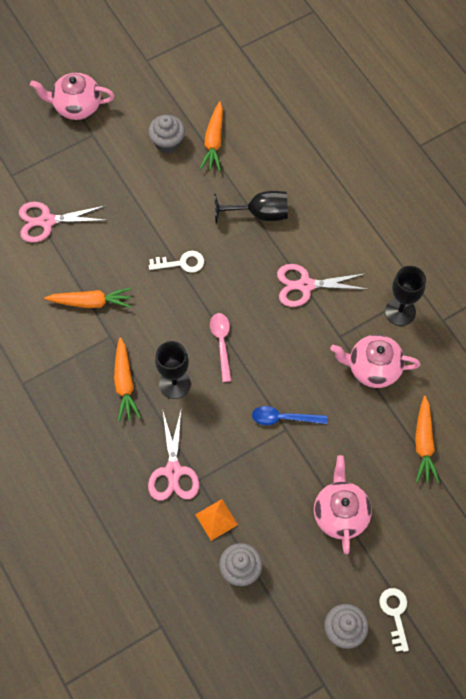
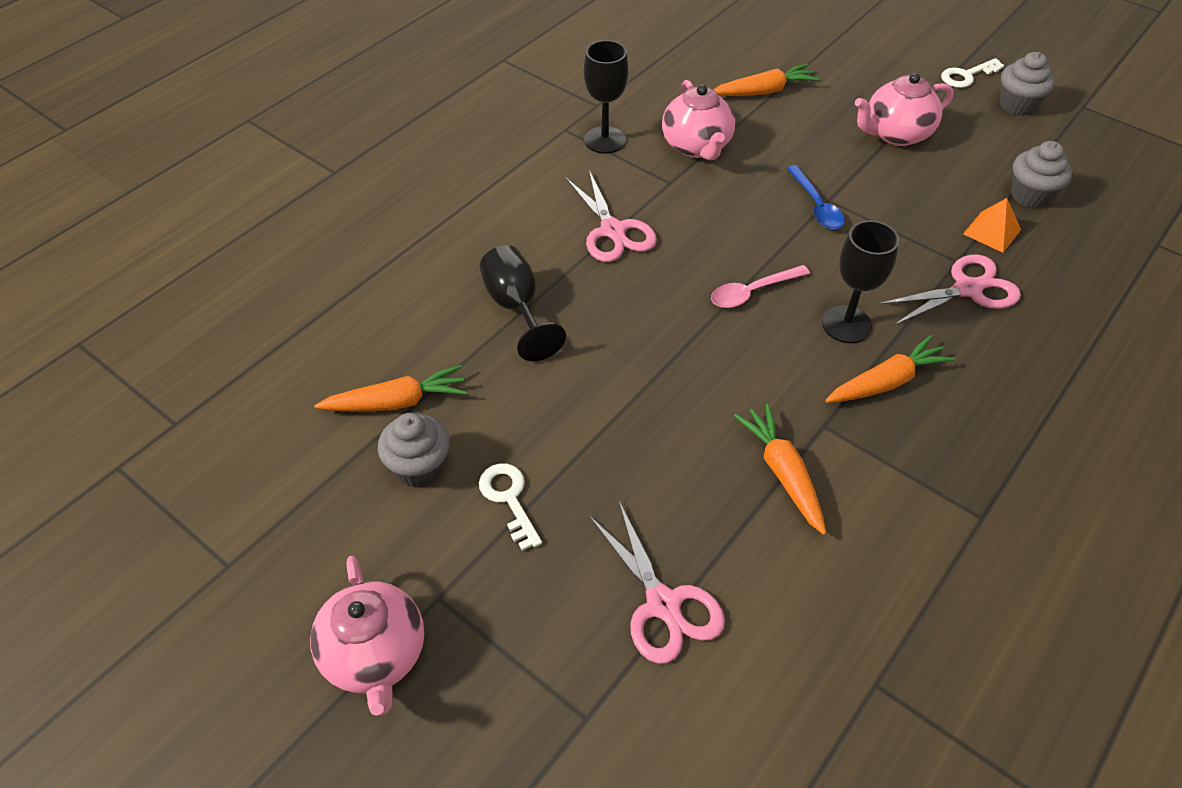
camera: 110 degrees left, 15 degrees down
(181, 263) = (648, 375): white key -> white key (509, 499)

